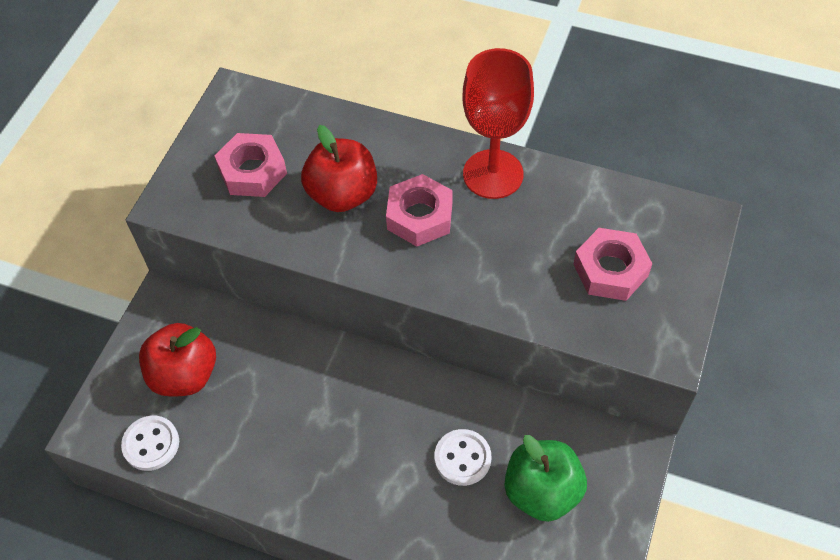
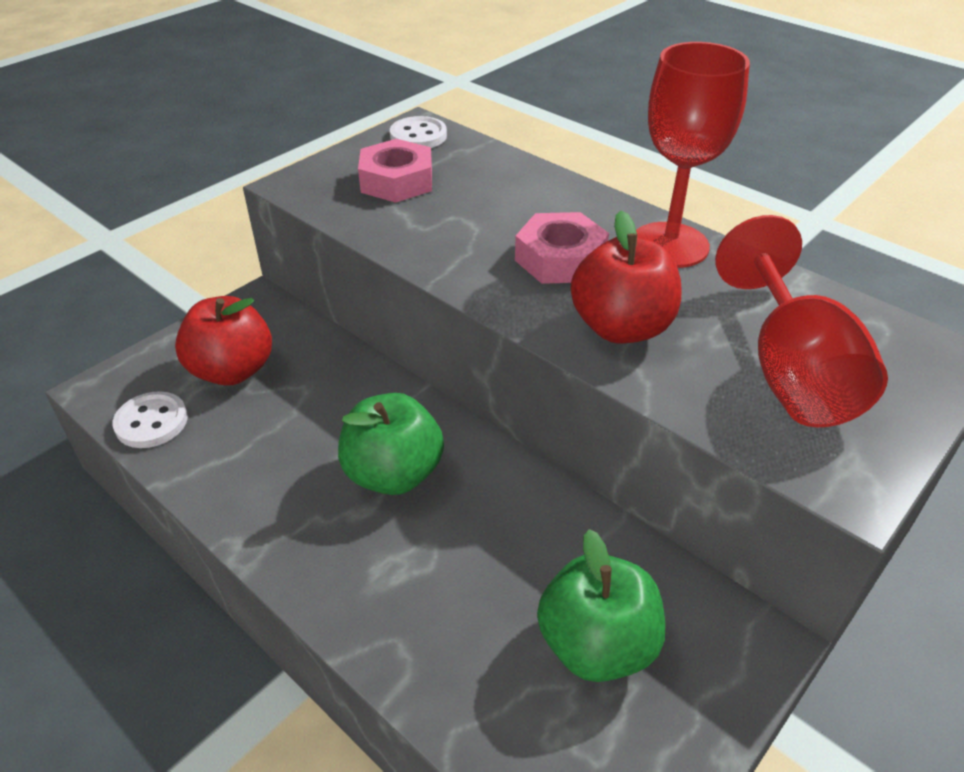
camera: 20 degrees right, 15 degrees down
(342, 194) = (481, 220): red apple -> red apple (621, 328)
(356, 419) = (393, 473): none -> green apple
(462, 458) = (504, 563): white button -> white button (418, 136)
(610, 270) = (790, 371): pink nut -> red goblet

